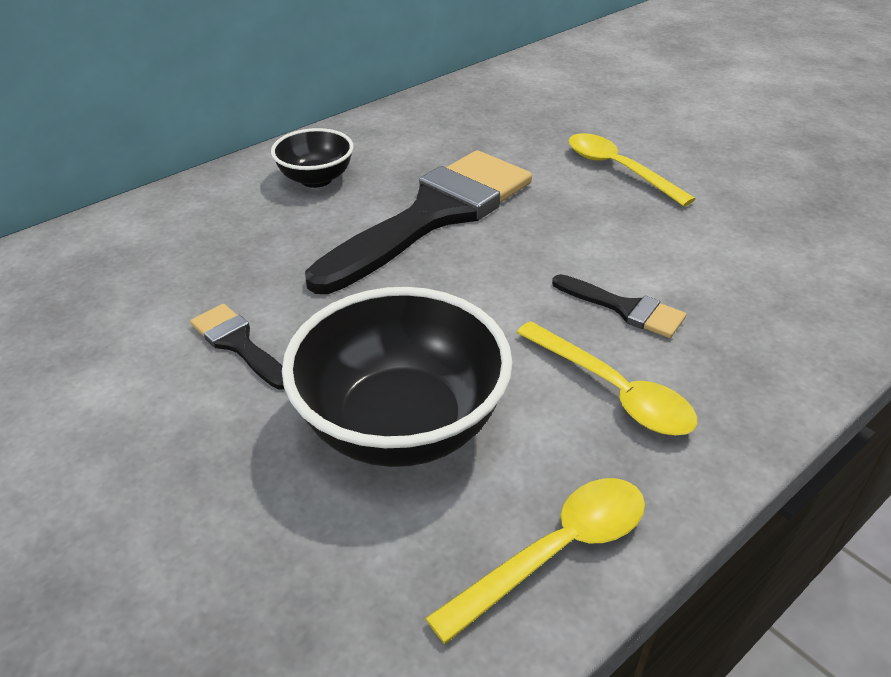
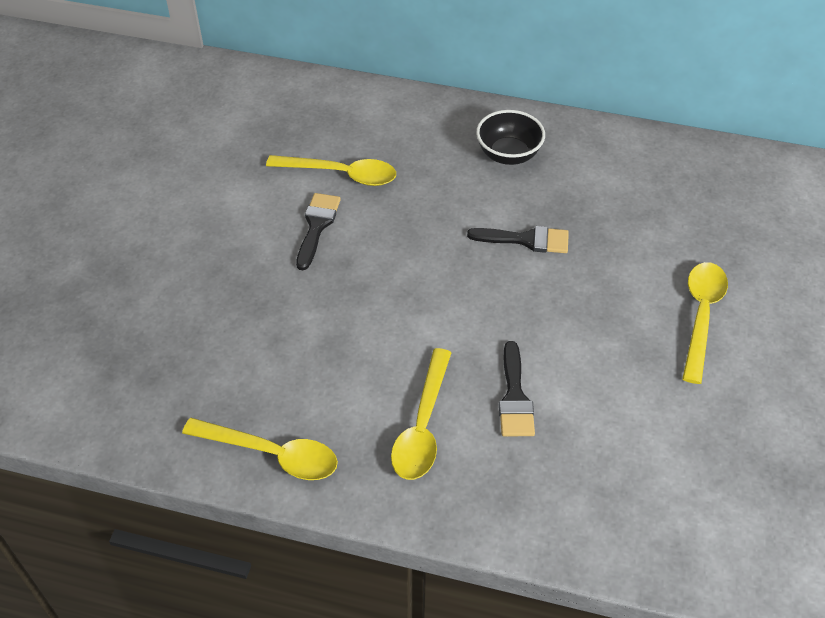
camera: 55 degrees right, 10 degrees up
(188, 291) = (341, 174): none -> yellow spoon
(401, 425) = (312, 337): black bowl -> none
(433, 215) = (526, 240): black brush -> black brush, size x0.43

